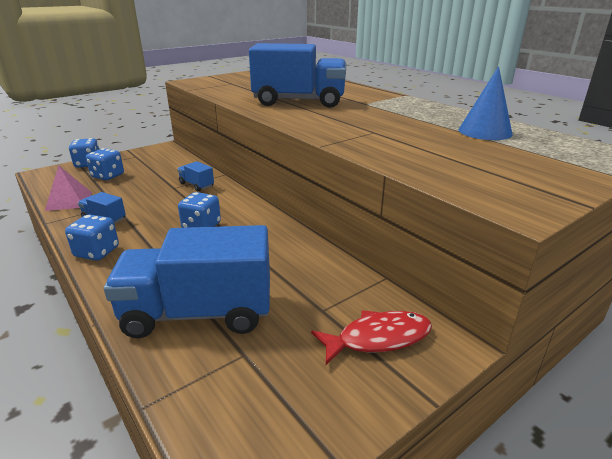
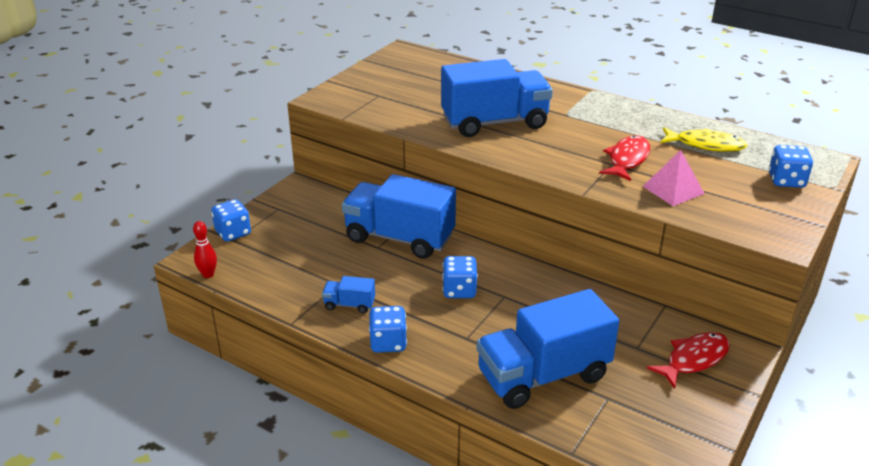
camera: 20 degrees left, 5 degrees up
(37, 183) = (208, 274): none -> red bowling pin
(69, 201) = (280, 290): pink pyramid -> pink pyramid (673, 190)
(108, 176) = (281, 246): blue dice -> blue dice (786, 181)
(196, 185) = (399, 238): blue truck -> blue truck, size x2.34
(392, 131) = (627, 159): none -> red fish
(485, 131) = (705, 145): blue cone -> yellow fish

